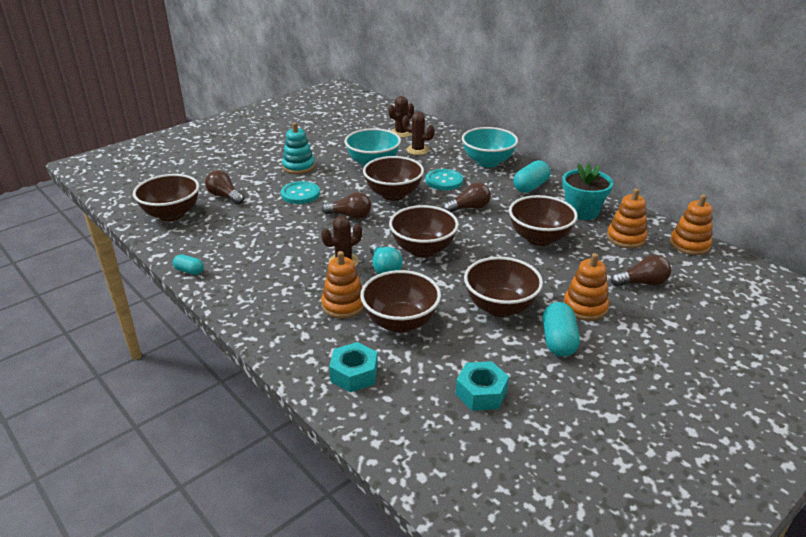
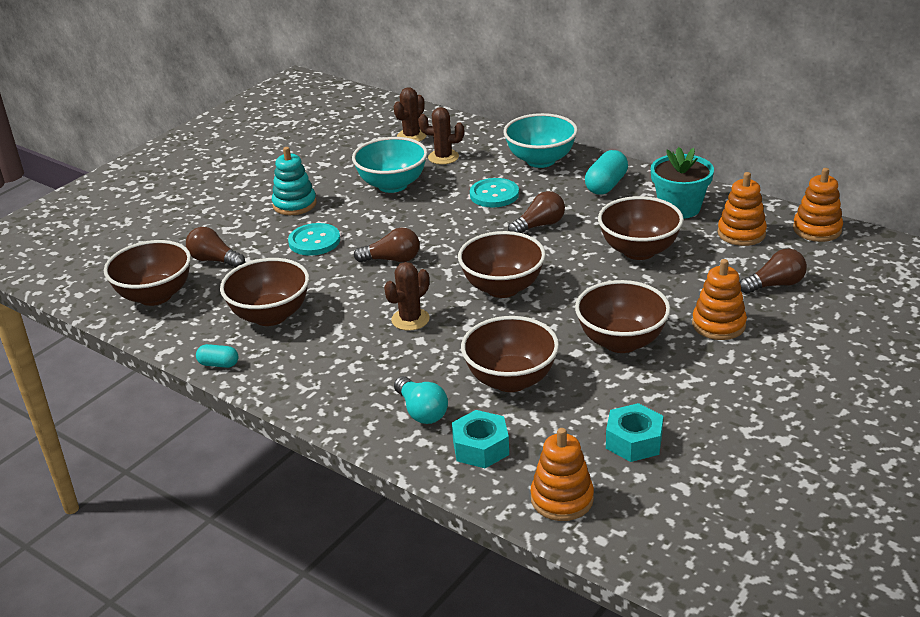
camera: 10 degrees left, 0 degrees up
(343, 305) = (433, 372): orange stacking toy -> orange stacking toy (562, 499)
(384, 269) = (465, 319): turquoise light bulb -> turquoise light bulb (421, 411)
(393, 194) = (436, 223): brown bowl -> brown bowl (270, 315)
(558, 341) = (700, 368): turquoise capsule -> none

